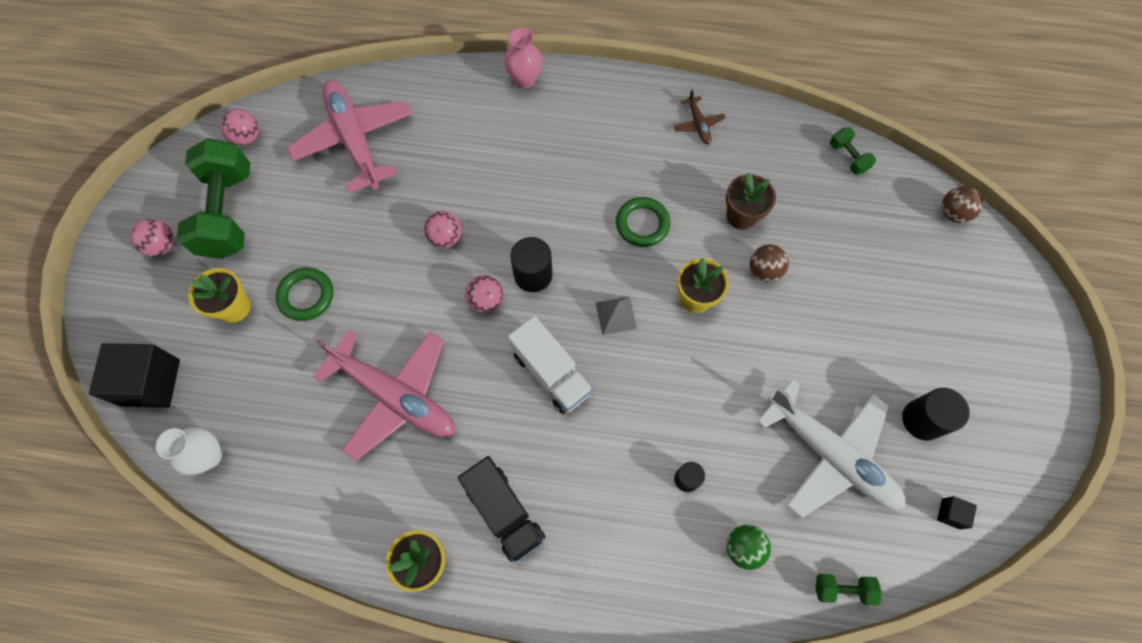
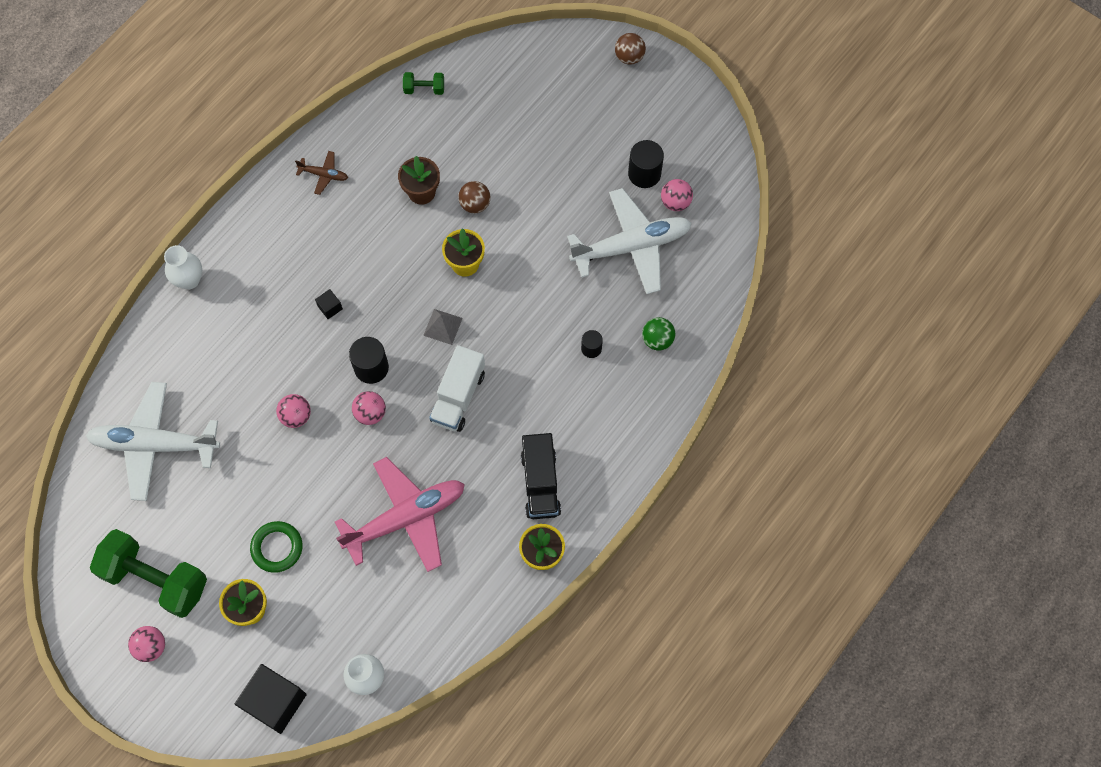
camera: 60 degrees left, 0 degrees up
(247, 137) = (88, 533): pink ball -> pink ball (675, 202)
(355, 140) = (154, 444): pink plane -> white plane
(504, 512) = (540, 483): black truck -> black truck turned 90 degrees clockwise
(524, 79) = (189, 280): pink vase -> white vase
(551, 373) = (458, 397): white truck -> white truck turned 120 degrees clockwise
(642, 224) = (381, 265): green ring -> none
(842, 589) = (718, 295): green dumbbell -> none
(950, 513) = (712, 199): black cube -> black cube (330, 307)
(952, 213) = (514, 51): brown ball -> brown ball (629, 57)

